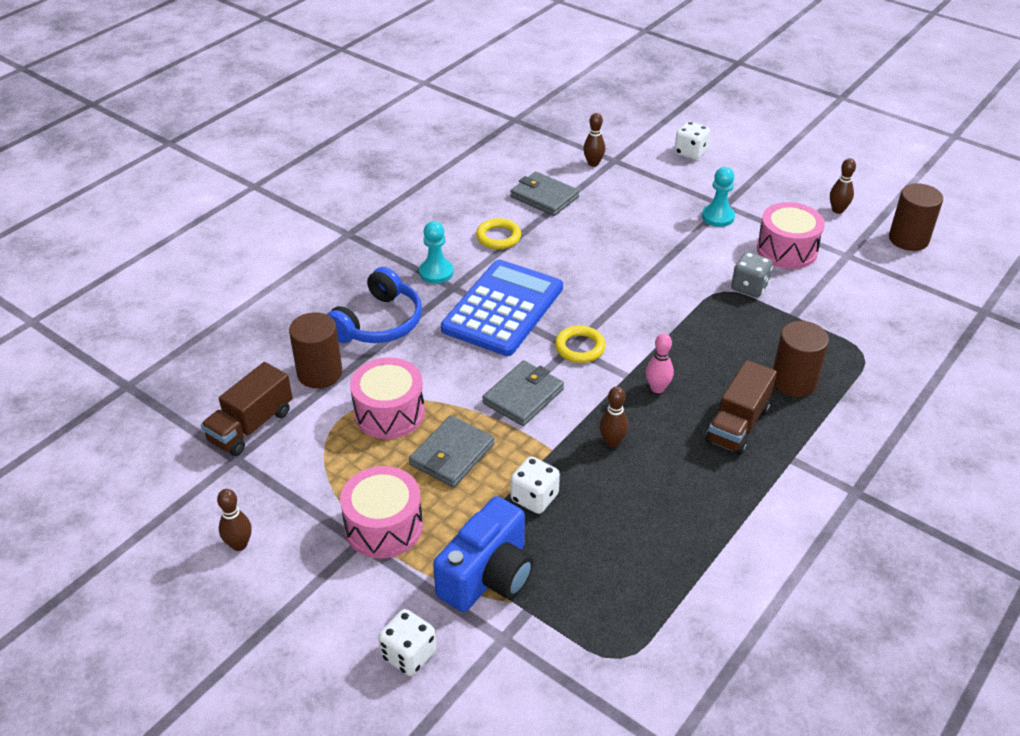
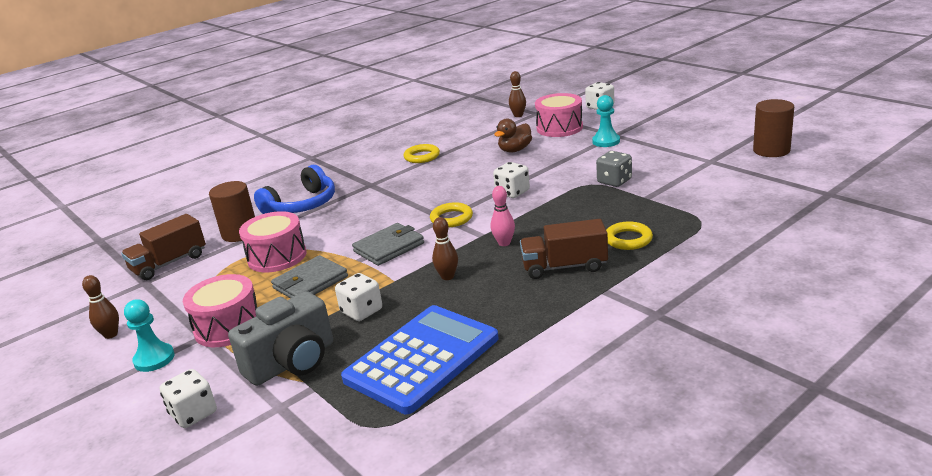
camera: 15 degrees right, 15 degrees down
(436, 272) = (362, 177): turquoise pawn -> turquoise pawn (154, 359)
(488, 576) = (292, 362): blue camera -> grey camera
(503, 308) = (402, 196): blue calculator -> blue calculator (422, 359)
(544, 197) = (470, 134): grey wallet -> none
(612, 229) = (515, 150): none -> brown duck
(636, 304) = (512, 192): none -> white dice
(738, 424) = (564, 267): brown truck -> brown truck turned 45 degrees clockwise
(786, 250) = (657, 159): pink drum -> pink drum (559, 128)
(793, 382) = (628, 239): brown cylinder -> yellow ring
(837, 210) = (712, 135): brown bowling pin -> none

